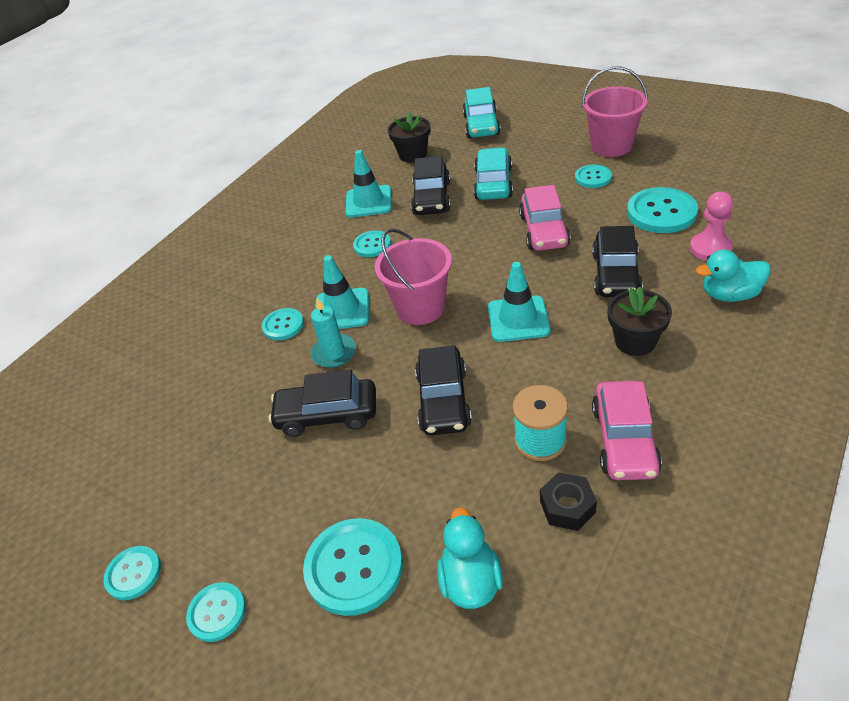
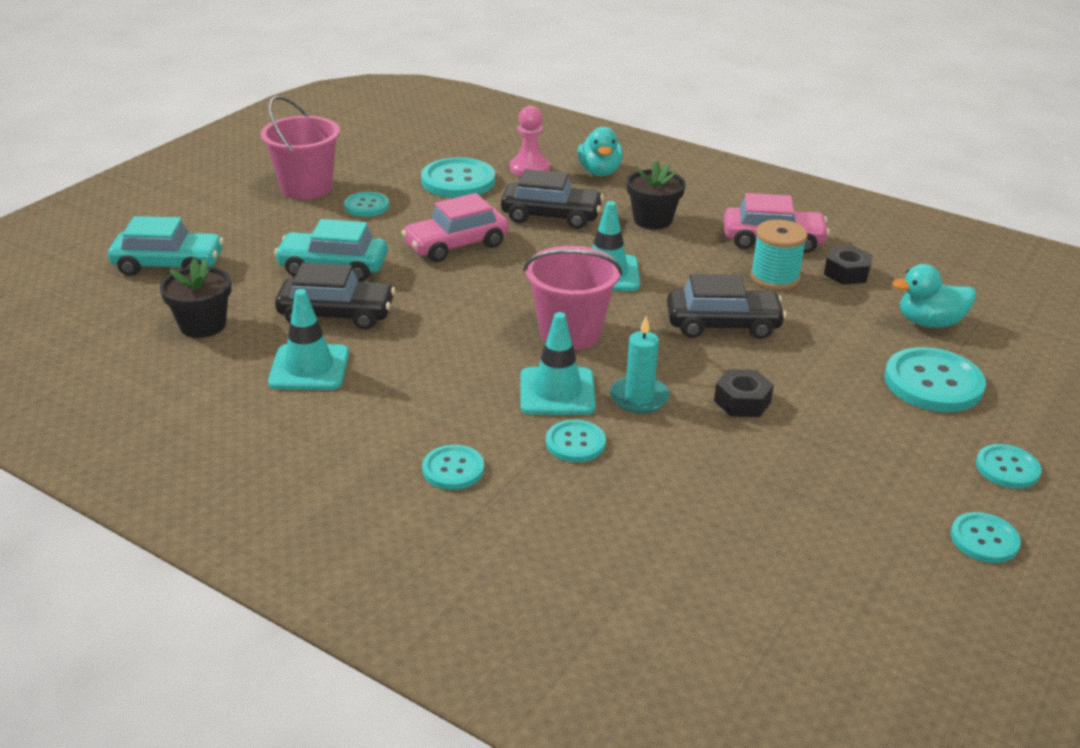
camera: 95 degrees left, 10 degrees down
(327, 415) = (742, 401): black car -> black nut
(372, 245) = (423, 366): turquoise button -> turquoise button (453, 469)
(543, 231) = (456, 245): pink car -> pink car turned 150 degrees clockwise

